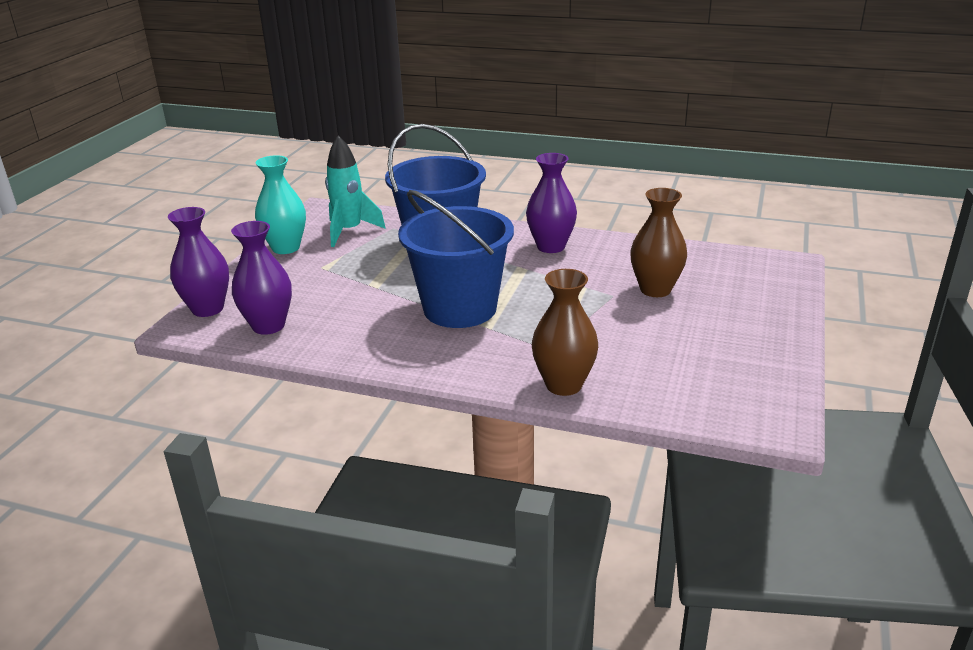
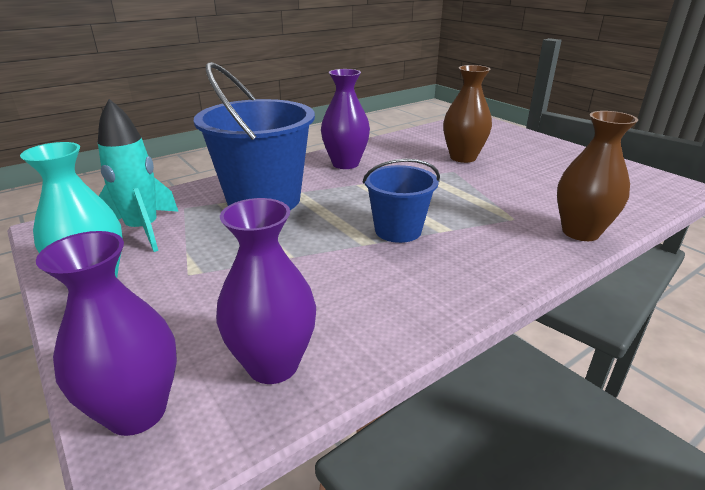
camera: 55 degrees left, 0 degrees up
(460, 309) = (398, 230): blue bucket -> blue bucket, size x0.58

